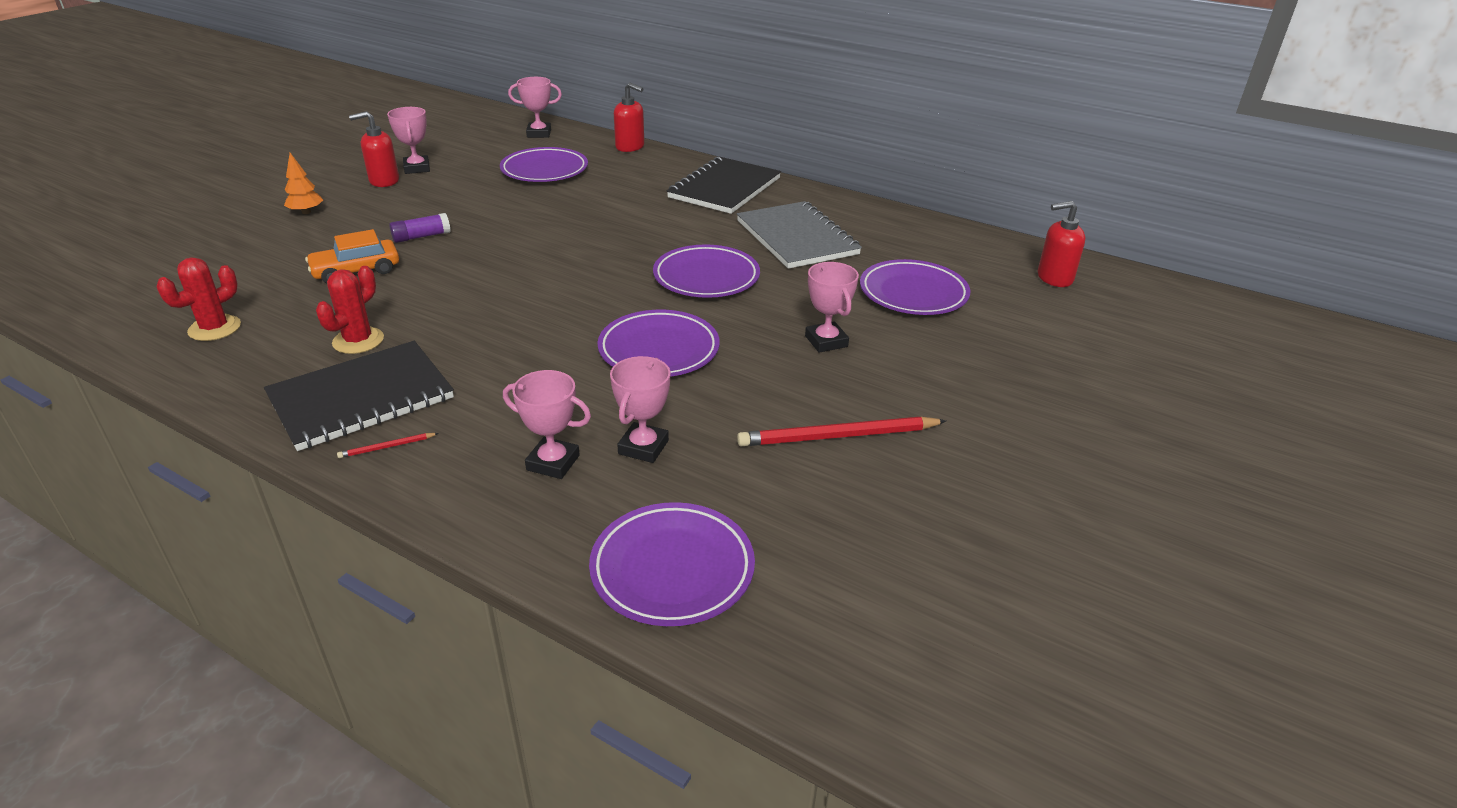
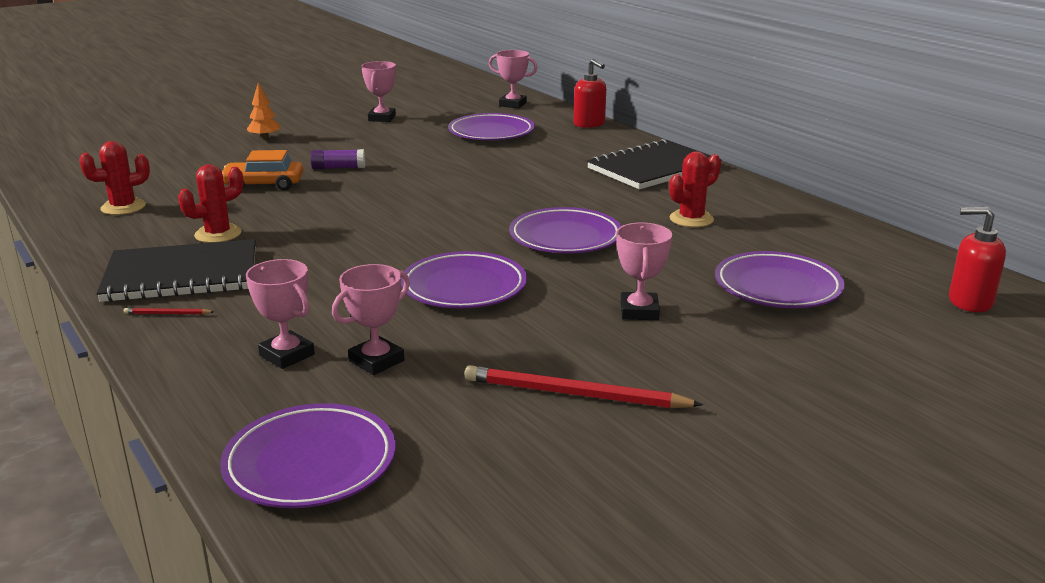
camera: 25 degrees right, 10 degrees down
(384, 181) = (346, 124): red soap dispenser -> none
(797, 238) = (691, 219): grey notebook -> red cactus

